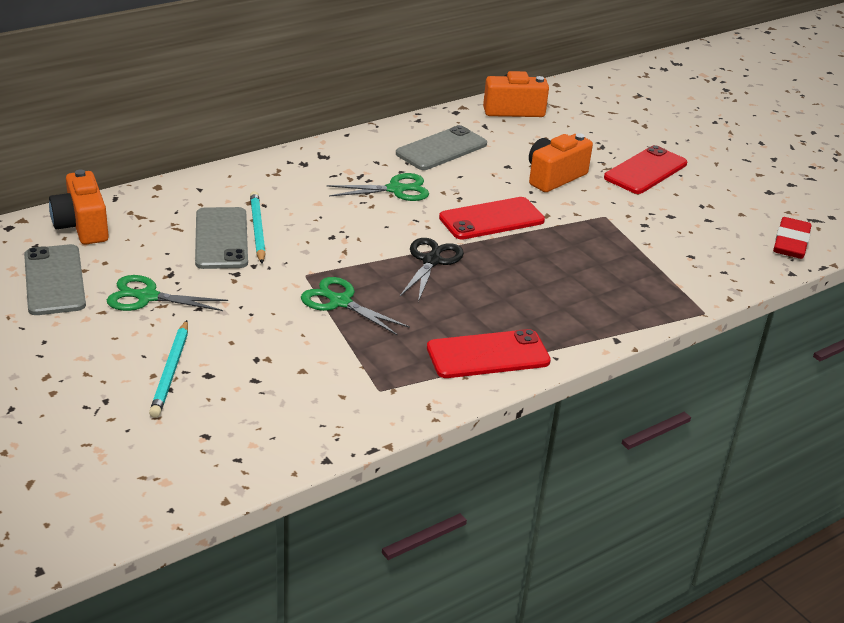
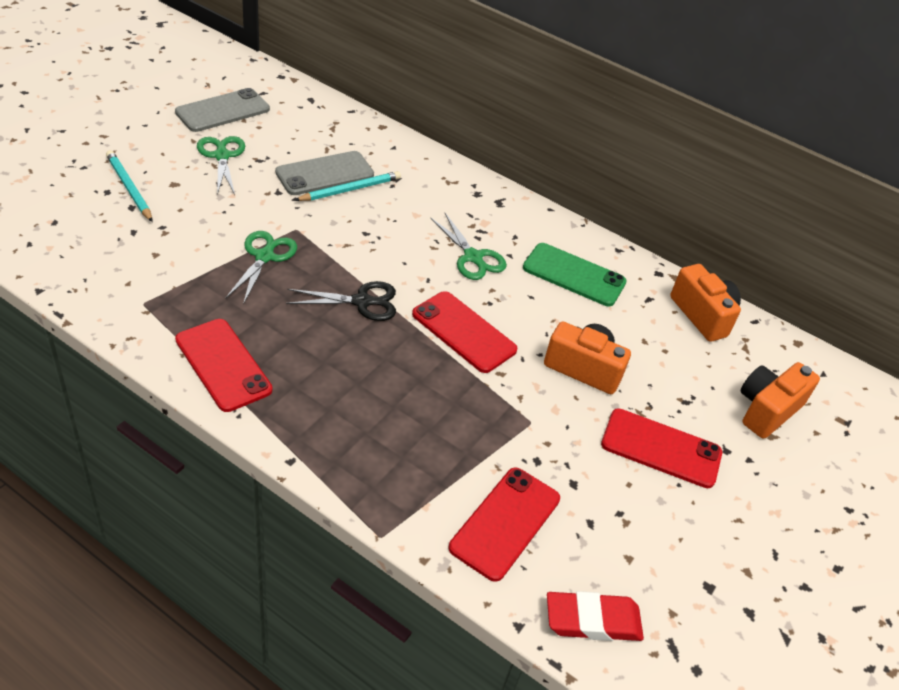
camera: 65 degrees right, 10 degrees up
(82, 226) = (301, 106): orange camera -> orange camera (767, 410)
(171, 371) = (129, 188): turquoise pencil -> turquoise pencil turned 75 degrees clockwise
(441, 149) = (574, 275): grey phone -> green phone
(702, 254) = (505, 523): none -> red phone

